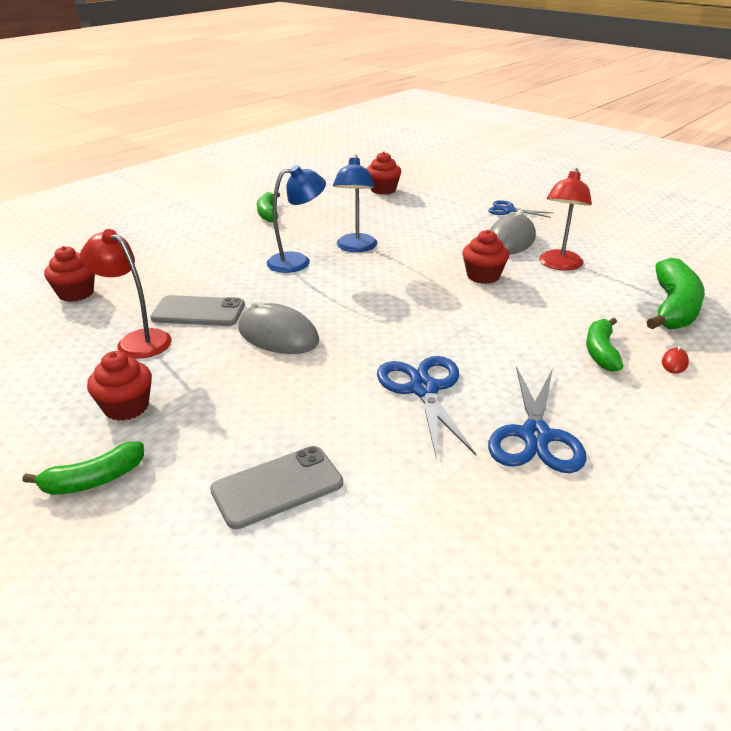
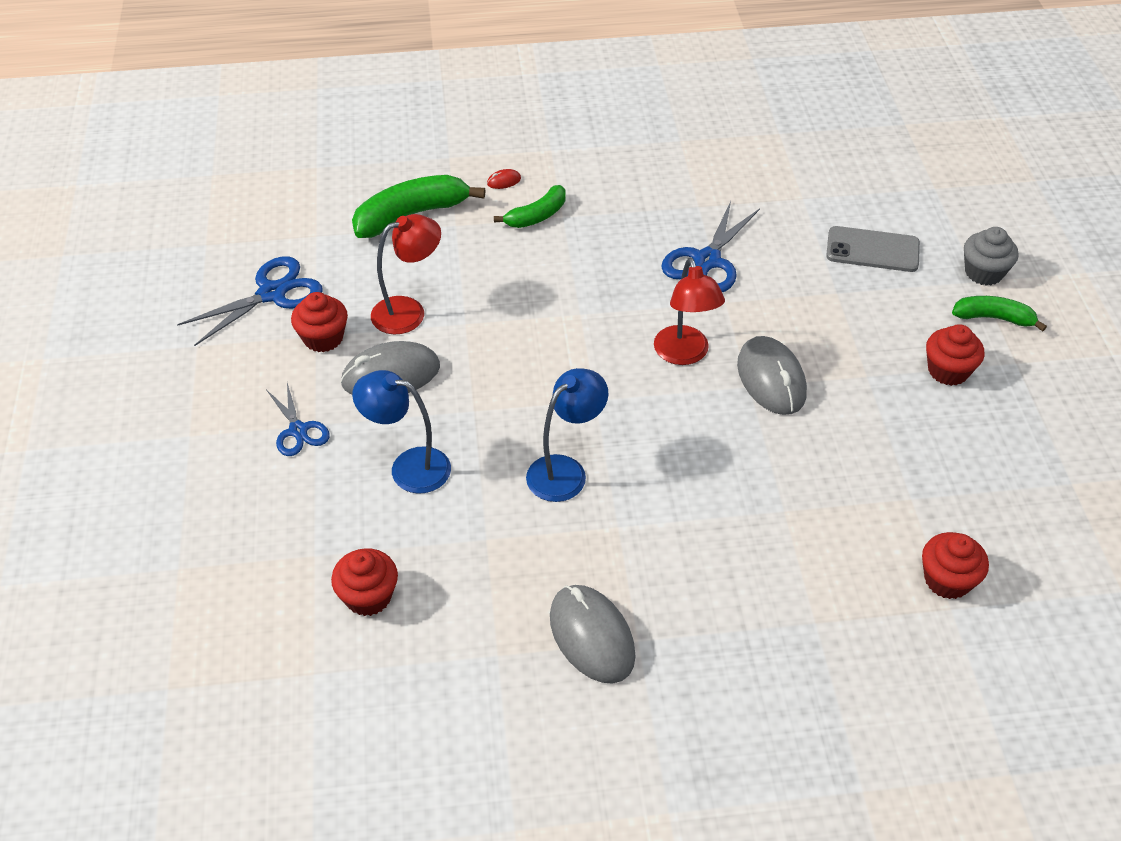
camera: 140 degrees left, 15 degrees up
(125, 531) = (983, 272): none -> grey cupcake
(137, 340) = (907, 450): red lamp -> red lamp (684, 354)
(198, 312) = (824, 459): grey phone -> none
(268, 213) = (592, 636): green banana -> grey mouse
(297, 261) = (655, 486): blue lamp -> blue lamp (408, 467)
(483, 276) = (499, 341): red cupcake -> red cupcake (323, 338)
(535, 436) = (676, 192): blue scissors -> blue scissors (272, 293)

